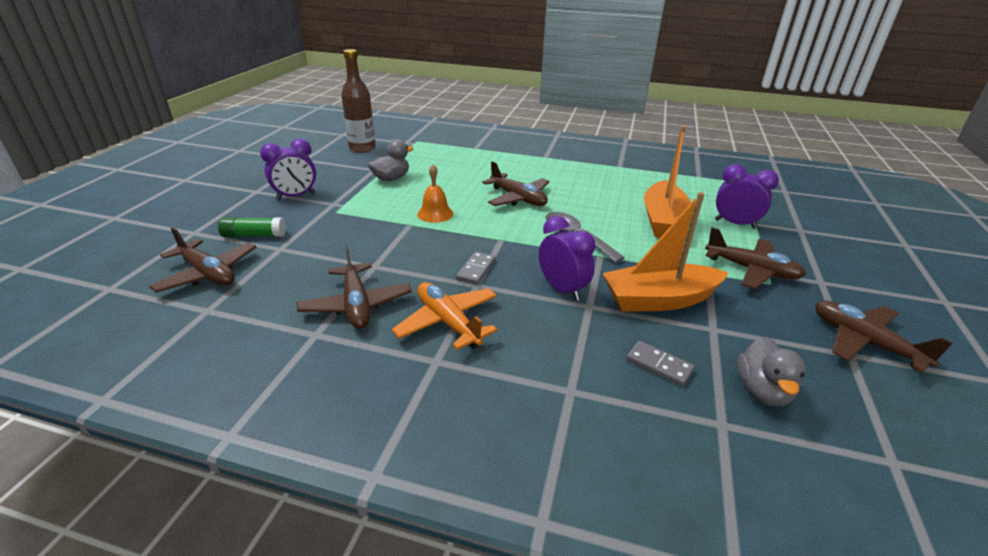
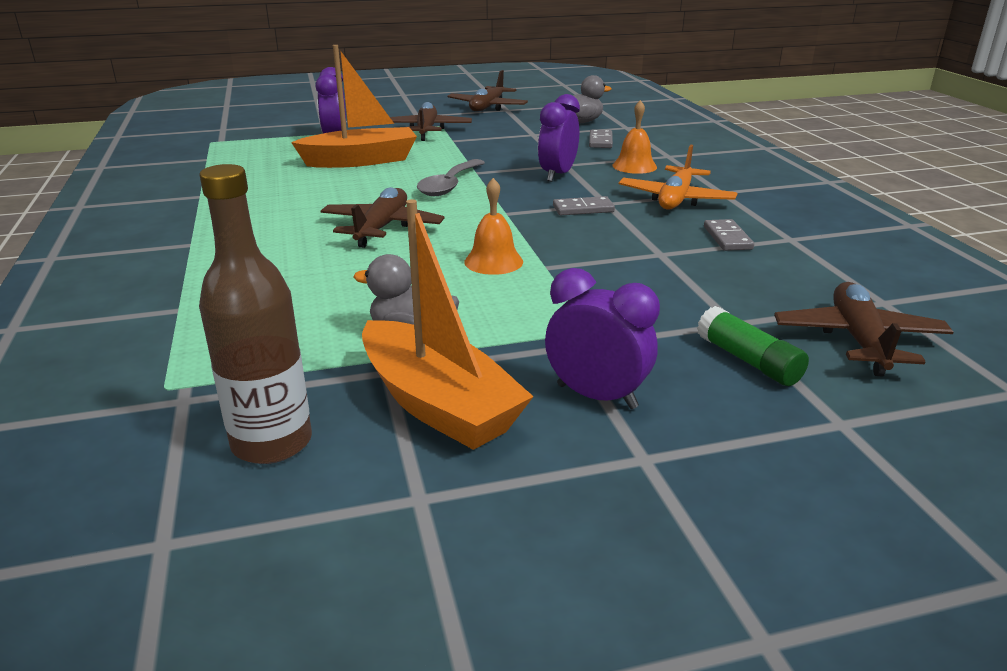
camera: 120 degrees left, 5 degrees down
(356, 305) = (727, 238): brown plane -> grey domino
(553, 345) = (634, 166): none -> orange bell
(659, 299) = (519, 148): orange boat -> orange boat (438, 404)

